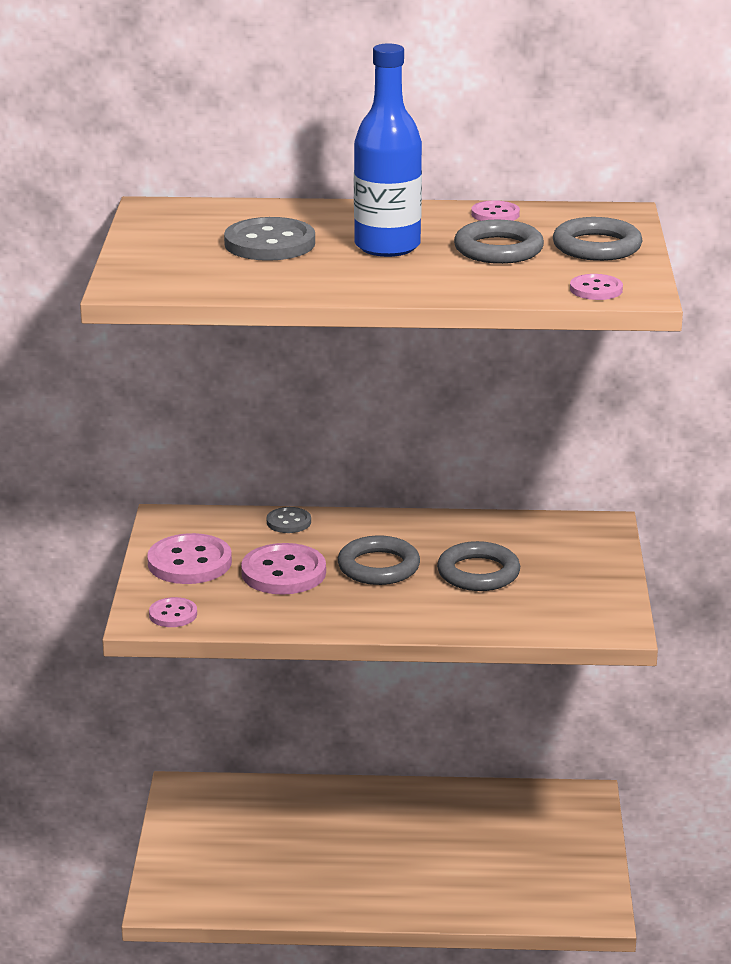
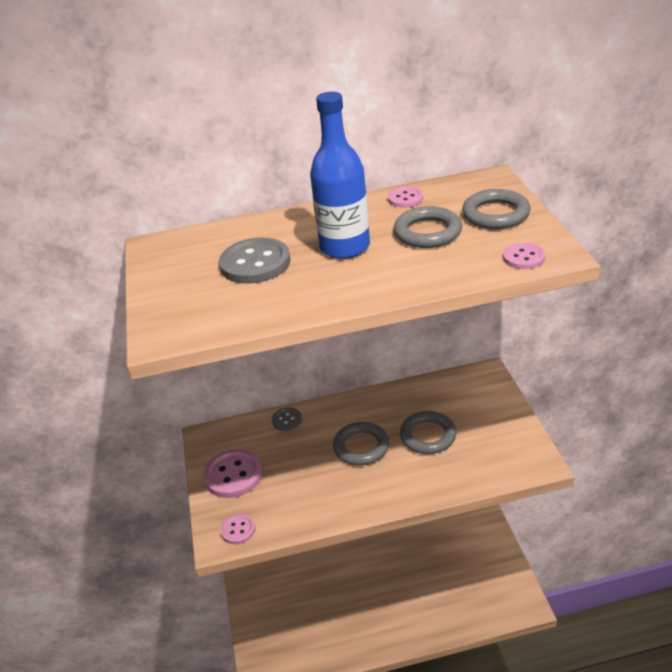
camera: 10 degrees left, 10 degrees up
(283, 573) = (300, 468): pink button -> none

